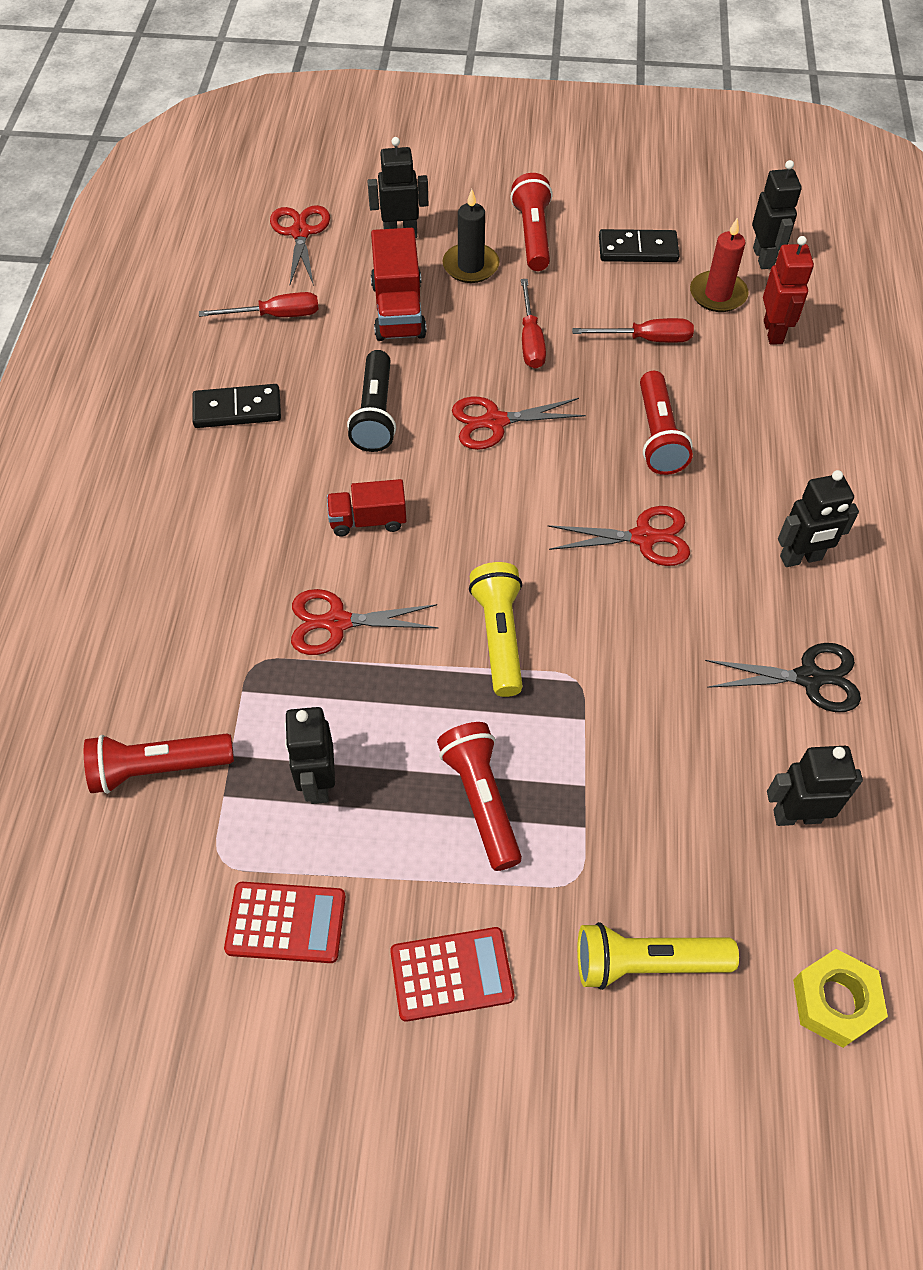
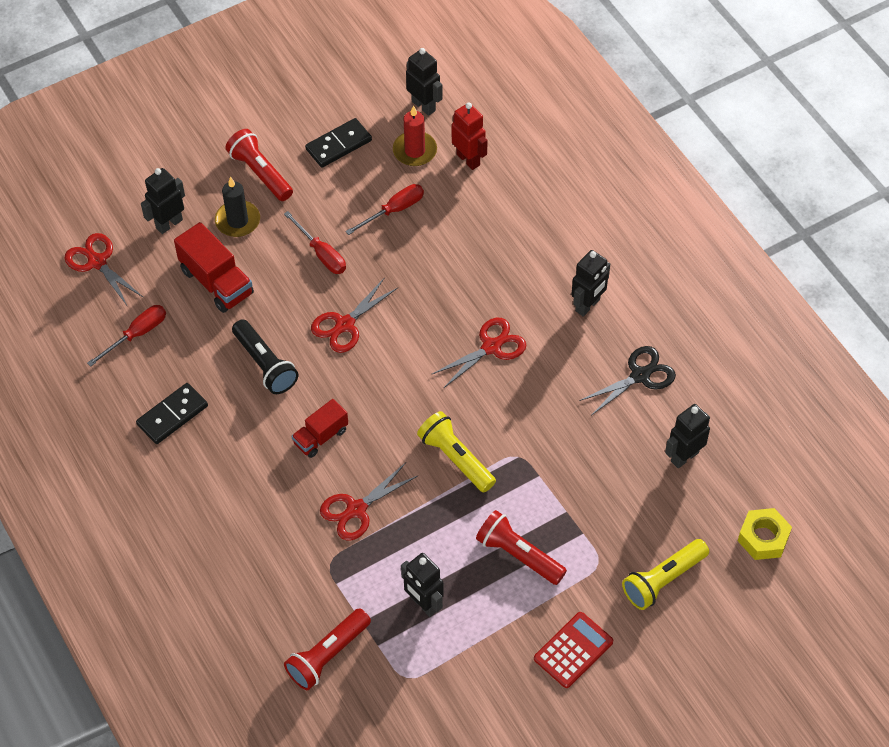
camera: 35 degrees left, 0 degrees up
(286, 923) = (469, 684): red calculator -> none
(658, 435) = (451, 274): red flashlight -> none

